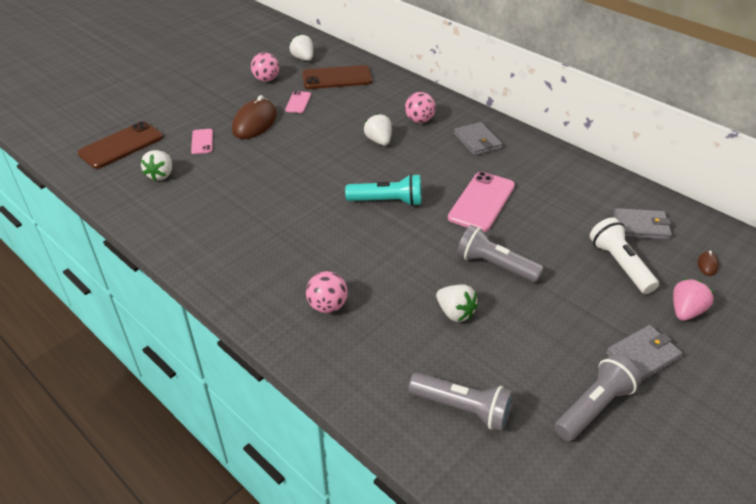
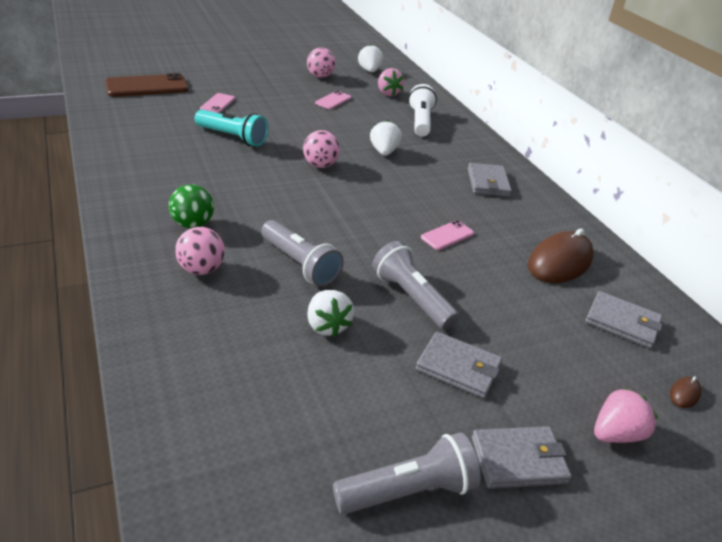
camera: 20 degrees right, 5 degrees down
(161, 175) = (157, 116): white strawberry -> none
(254, 122) = (278, 104): brown mouse -> brown mouse (560, 262)
(286, 269) = (193, 224): none -> green ball
(337, 78) = (388, 93): brown phone -> pink strawberry
(387, 201) = (346, 203): turquoise flashlight -> turquoise flashlight (233, 137)
(419, 120) = (440, 148): pink ball -> pink ball (320, 165)
(463, 408) = (250, 423): grey flashlight -> grey flashlight (300, 264)
(481, 202) = (447, 235): pink phone -> pink phone, size x0.53
(563, 307) = (458, 368): none -> grey wallet
(619, 264) = (564, 351): white flashlight -> white flashlight (420, 121)

